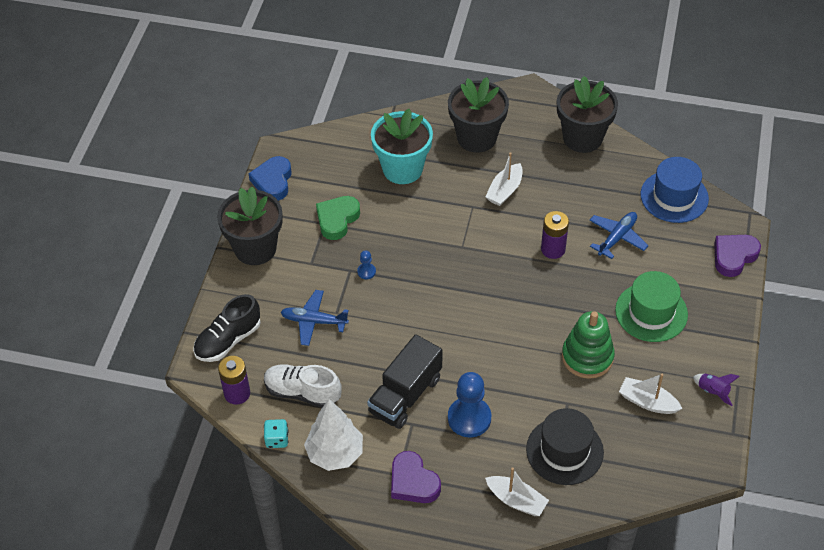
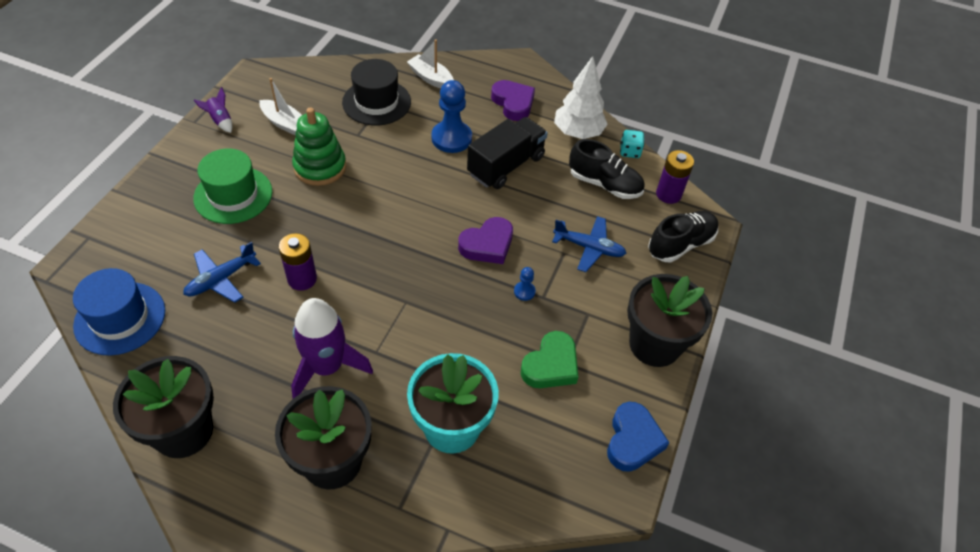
camera: 175 degrees left, 0 degrees up
(302, 392) = (604, 184): white shoe -> black shoe
(504, 190) = (327, 367): white boat -> purple rocket
(734, 256) = (106, 234): purple heart -> purple heart (487, 245)

